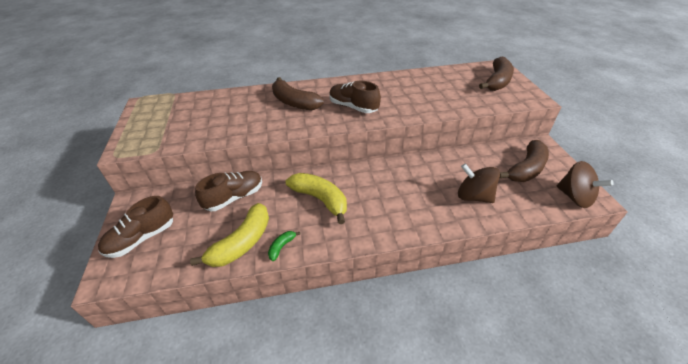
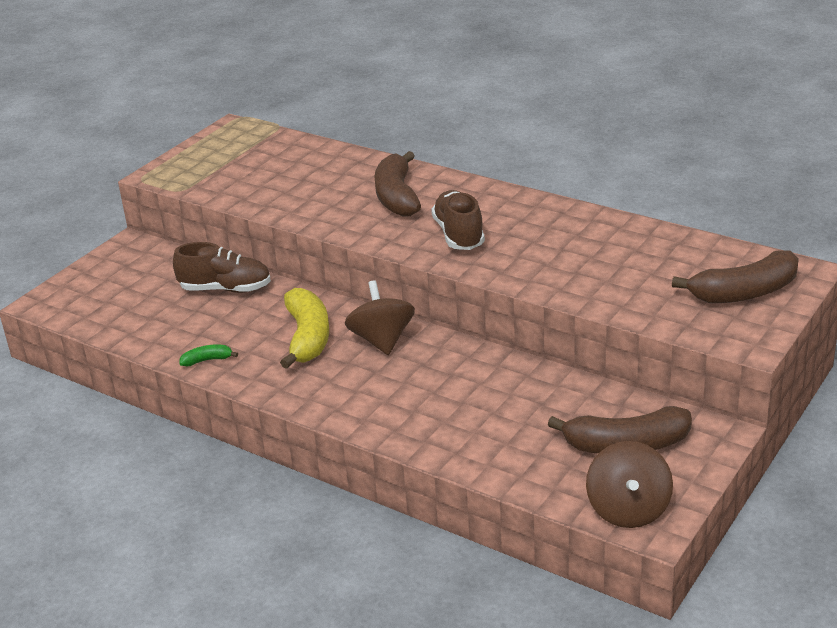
camera: 45 degrees right, 10 degrees down
(142, 238) = (102, 284): brown shoe -> none
(242, 243) = (178, 336): yellow banana -> none
(474, 196) = (490, 432): brown spinning top -> brown spinning top (382, 340)

